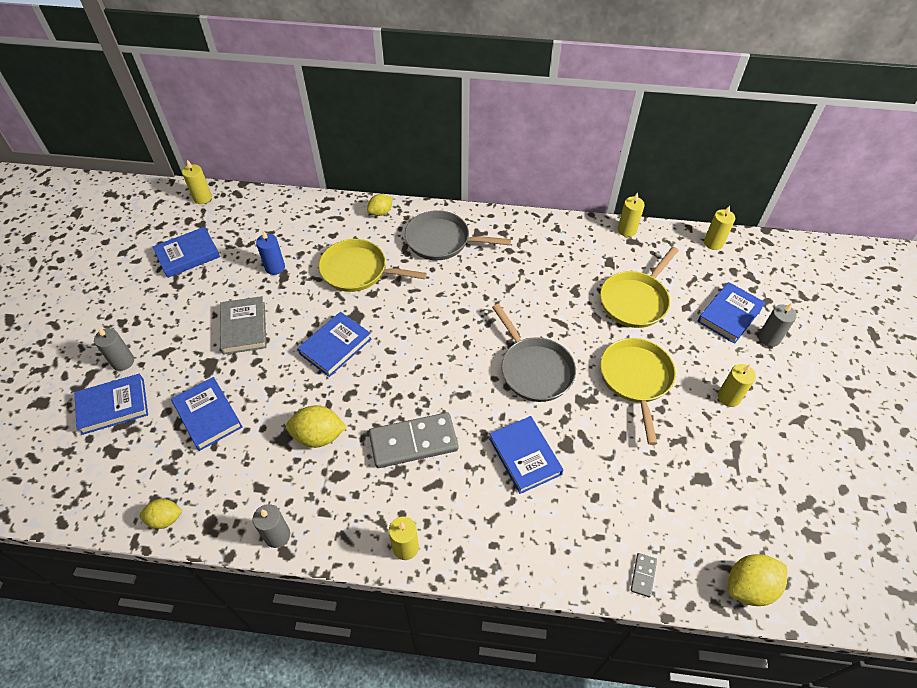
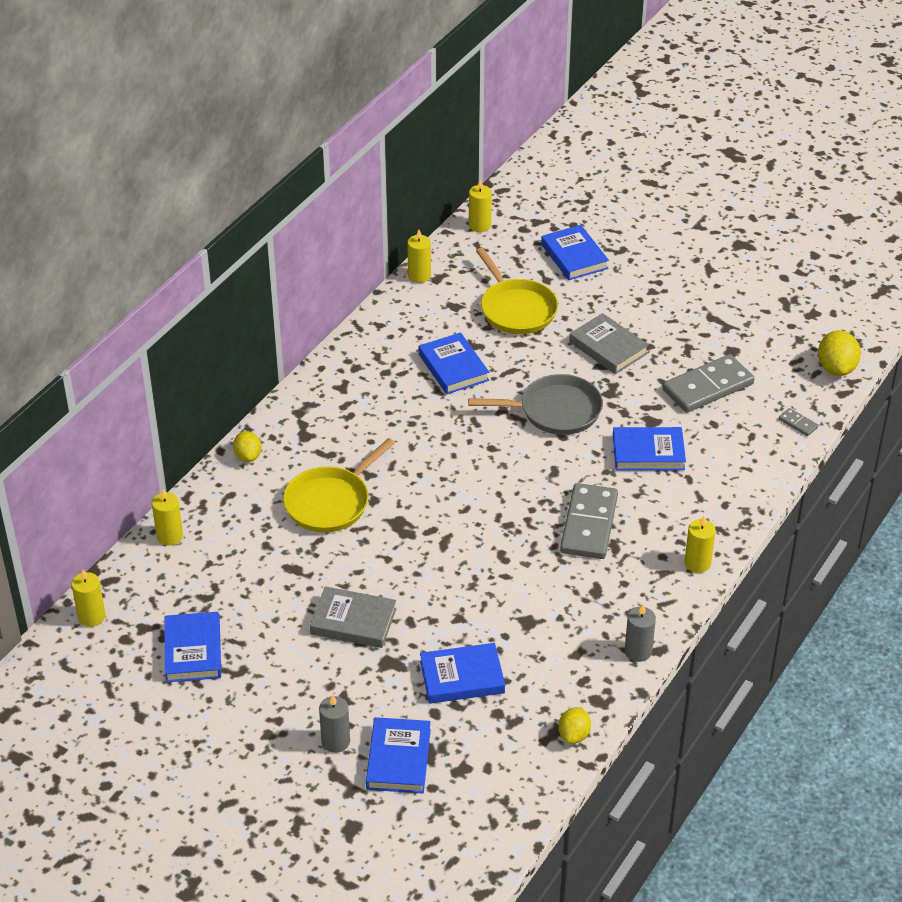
camera: 65 degrees left, 10 degrees down
(275, 267) = (274, 573): blue candle -> none
(319, 436) = (541, 593): yellow lemon -> none
(335, 346) = (431, 550): blue book -> blue book (453, 367)
(442, 240) = (332, 419): grey pan -> none
(636, 379) = (608, 347): yellow pan -> grey book
(640, 475) = (707, 387): none -> grey domino
(729, 397) = (662, 299): yellow candle -> yellow candle (169, 536)
(769, 338) = (615, 245): grey candle -> none

